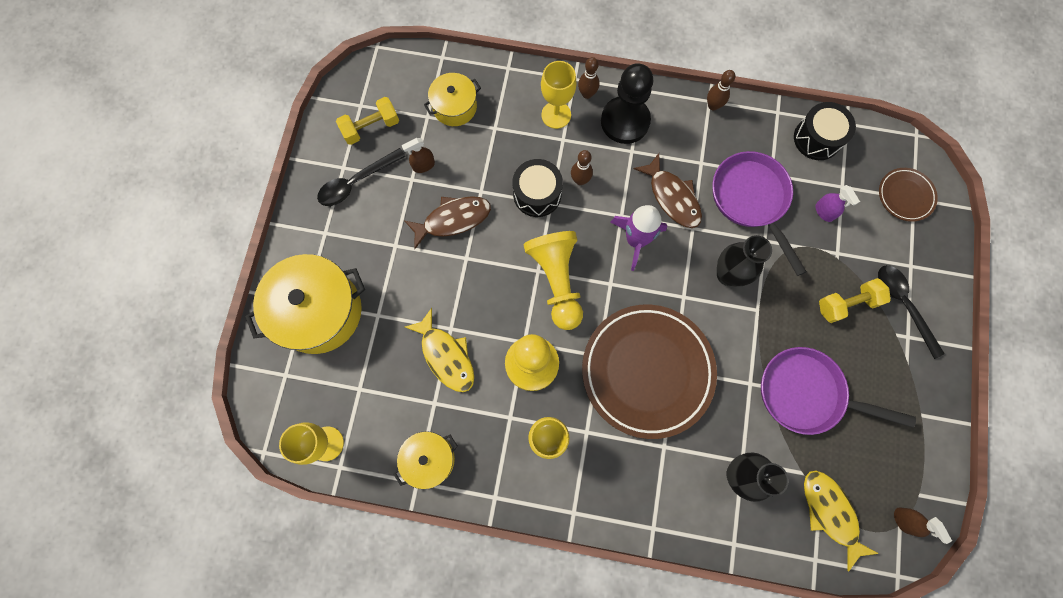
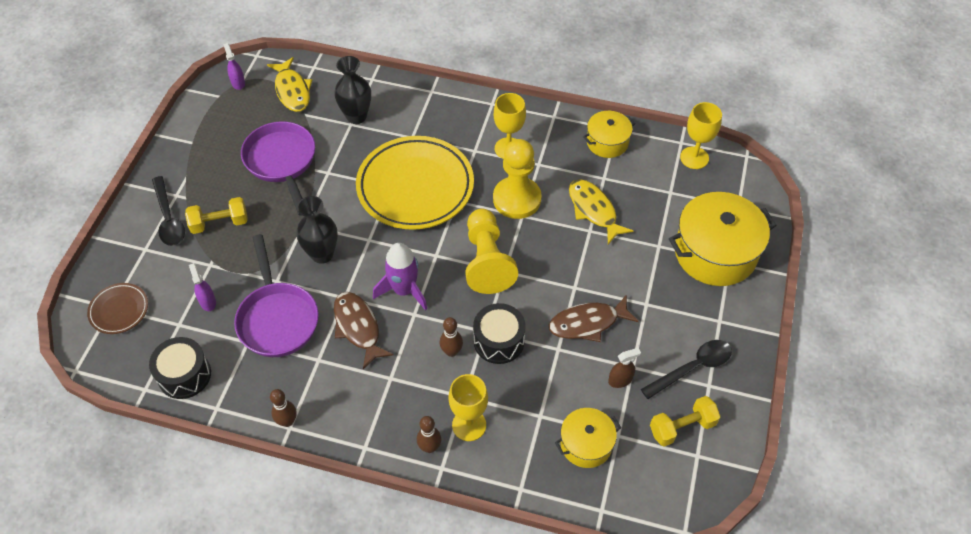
camera: 175 degrees left, 20 degrees down
(625, 121) = (391, 411): black pawn -> none
(647, 371) = (415, 187): brown plate -> yellow plate
(806, 393) = (282, 162): purple pan -> purple pan turned 135 degrees counterclockwise
(903, 520) = (238, 83): brown spray bottle -> purple spray bottle

